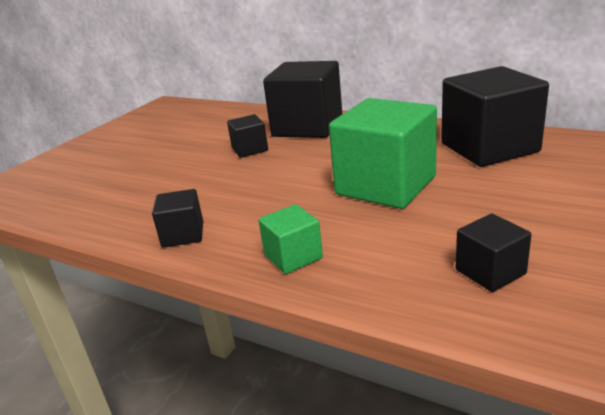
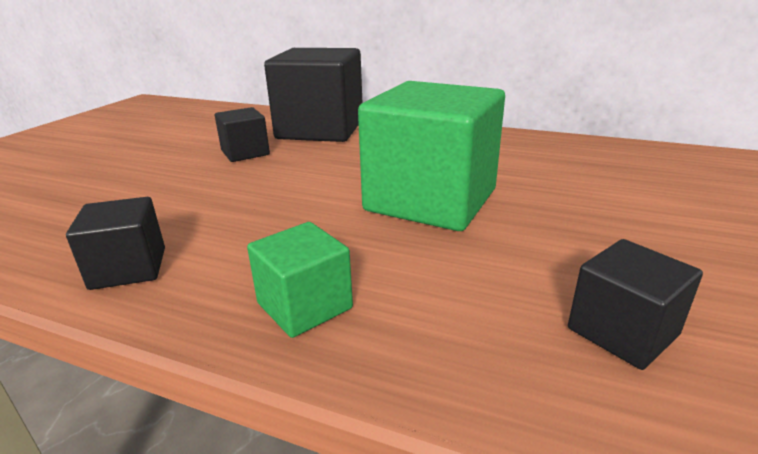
camera: 10 degrees left, 0 degrees up
(489, 148) = (550, 157): black cube -> none

